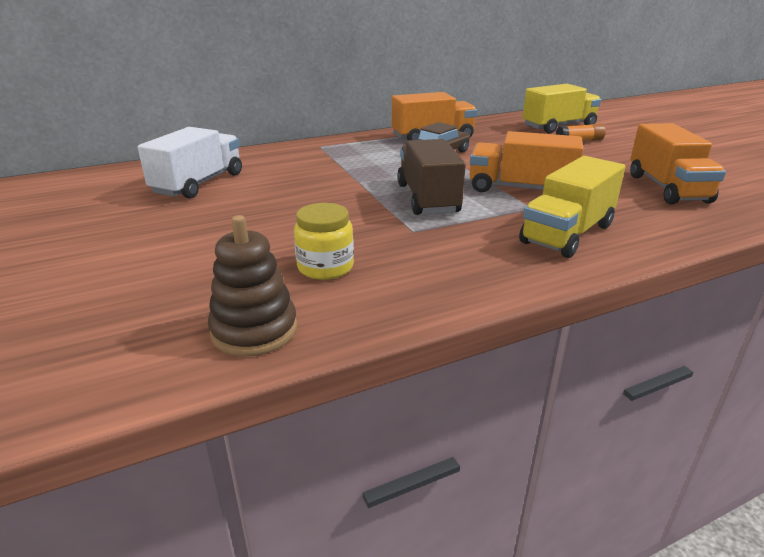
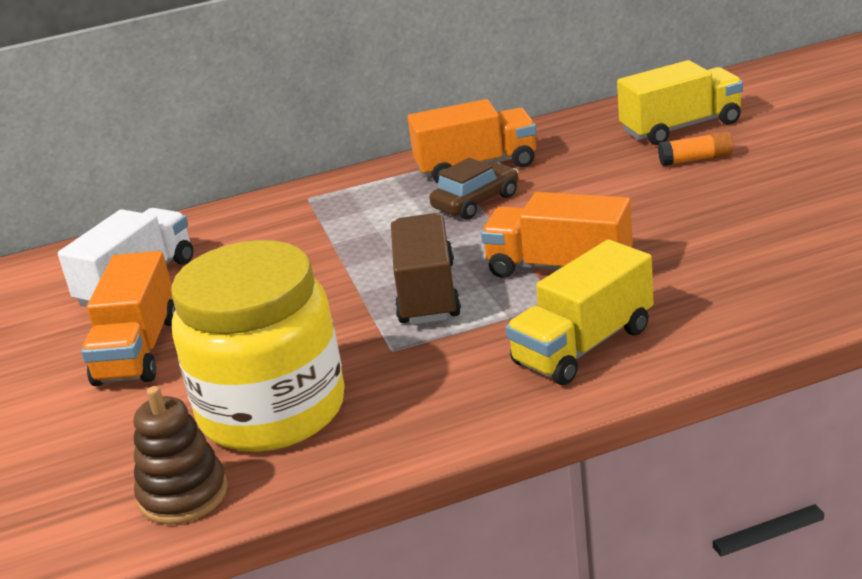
camera: 10 degrees right, 0 degrees up
(325, 267) = (272, 410): yellow jar -> yellow jar, size x2.28
(667, 188) = (768, 255): orange truck -> orange truck (138, 351)

